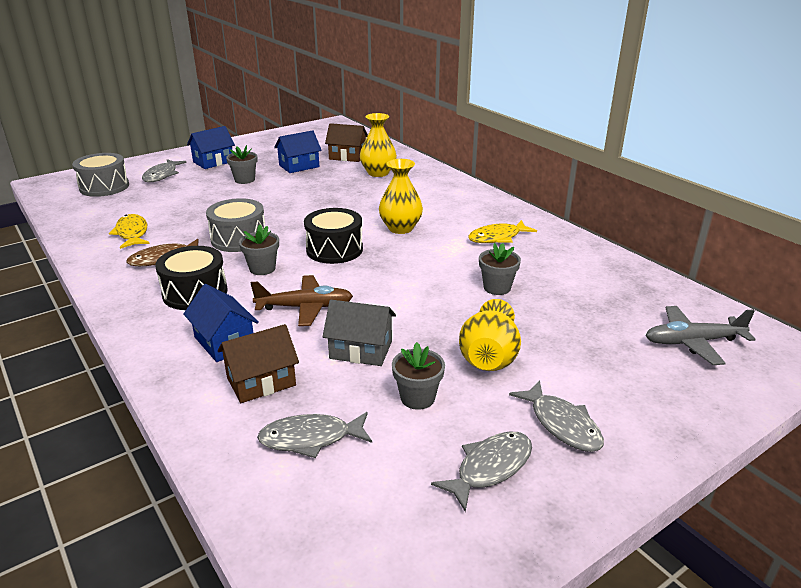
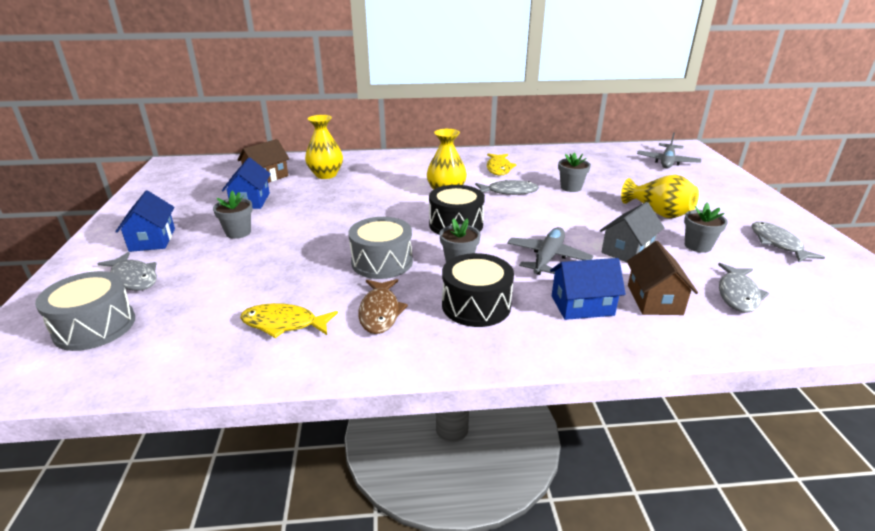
camera: 60 degrees left, 0 degrees up
(305, 307) = (548, 258): brown plane -> grey plane
(562, 424) = (737, 214): grey fish -> grey fish (509, 191)

